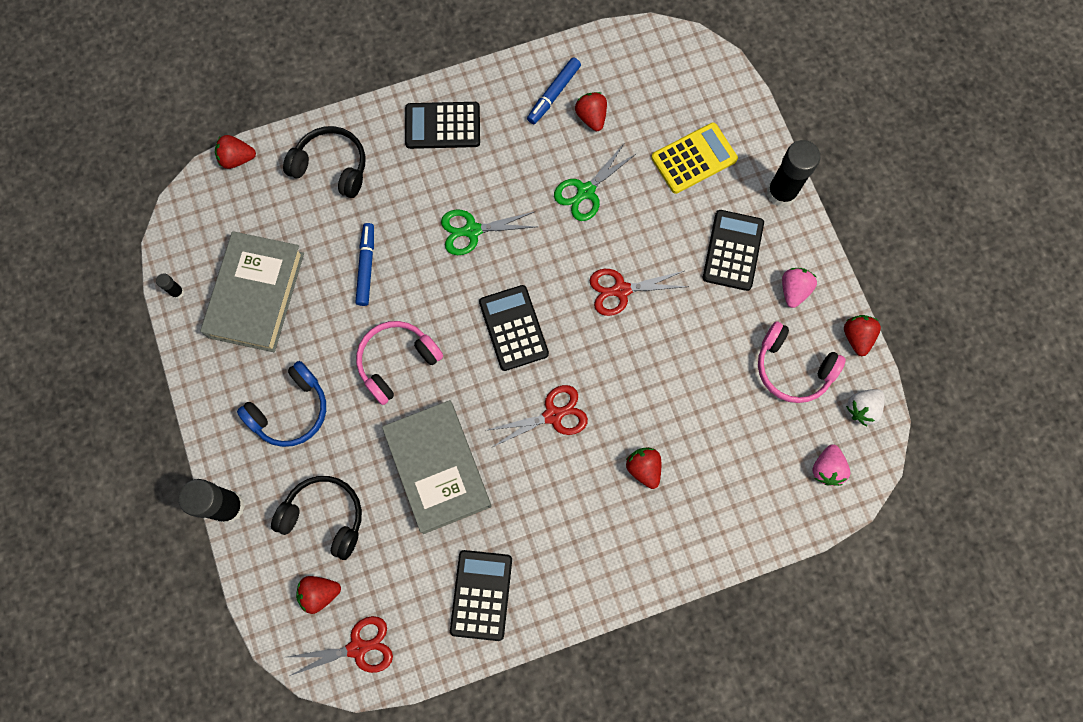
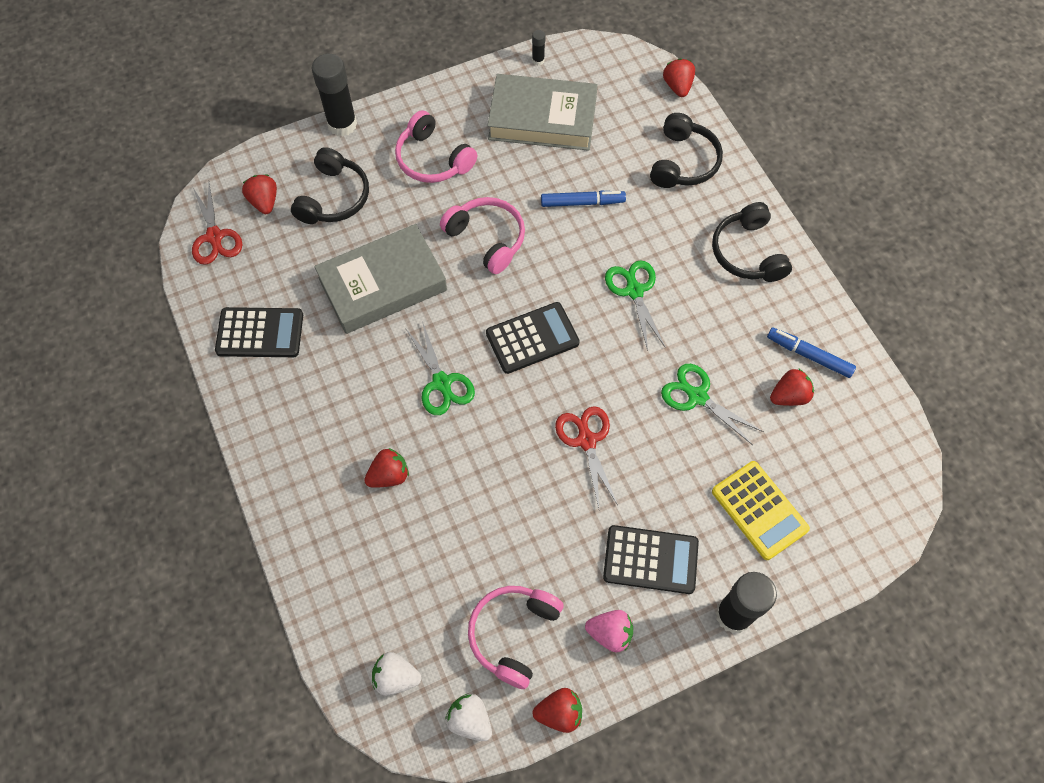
camera: 85 degrees right, 10 degrees down
(290, 410) = (433, 159): blue headphones -> pink headphones
(442, 126) = (748, 252): black calculator -> black headphones
(553, 415) = (442, 383): red scissors -> green scissors
(826, 468) = (396, 677): pink strawberry -> white strawberry

